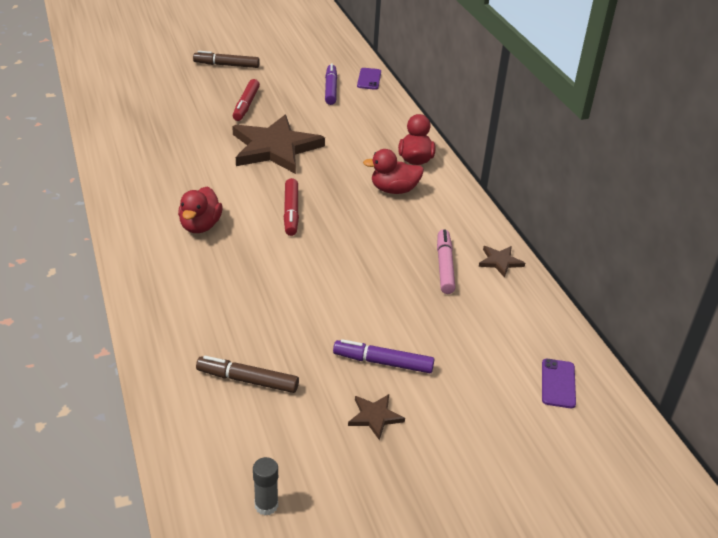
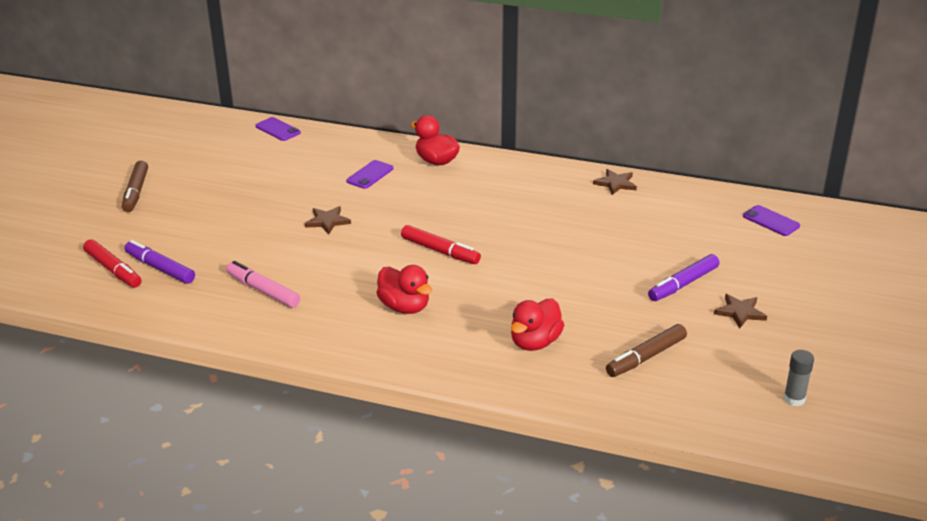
camera: 50 degrees left, 5 degrees down
(226, 65) = (136, 192): brown marker -> brown marker turned 45 degrees counterclockwise
(246, 105) = (229, 209): red marker -> red marker (113, 270)
(275, 148) = (327, 221): brown star -> brown star, size x0.42
(331, 89) = (267, 155): purple marker -> purple marker (160, 268)
(358, 139) = (370, 175): none -> purple phone
(394, 190) = (468, 189): red duck -> red duck (535, 342)
(445, 266) = (596, 209): pink marker -> pink marker (263, 290)

